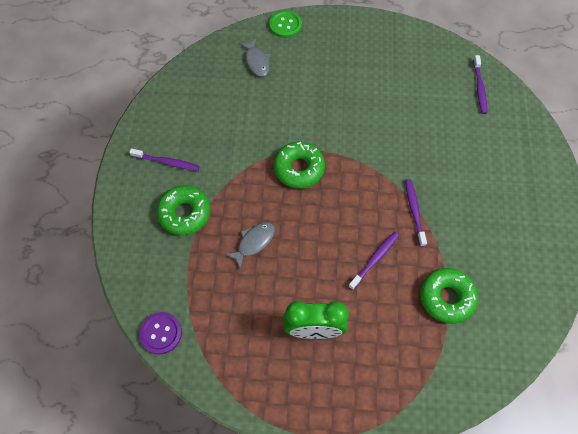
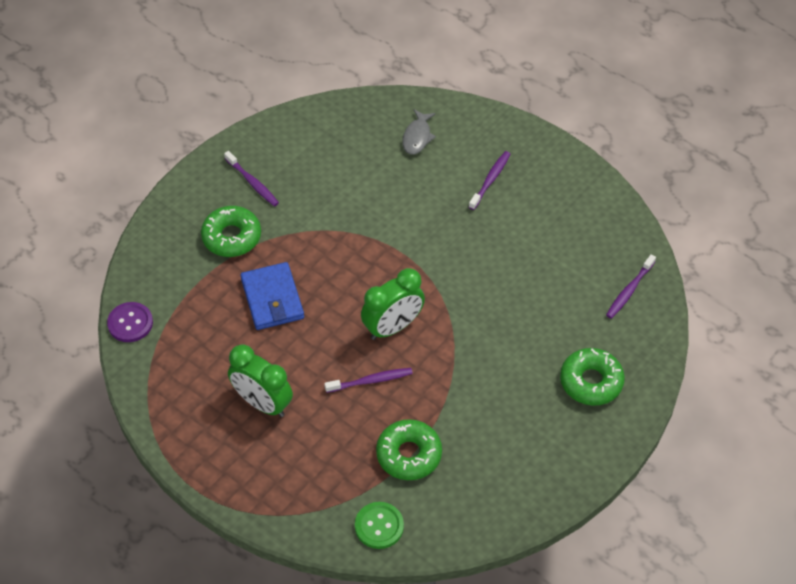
camera: 35 degrees right, 10 degrees down
(254, 242) = (272, 299): grey fish -> blue wallet
(285, 25) = (478, 116): green button -> green button (379, 526)
(299, 168) = (371, 259): green donut -> green donut (591, 382)
(355, 209) = (393, 327): none -> green clock
(414, 211) = (448, 363): purple toothbrush -> purple toothbrush (490, 180)

